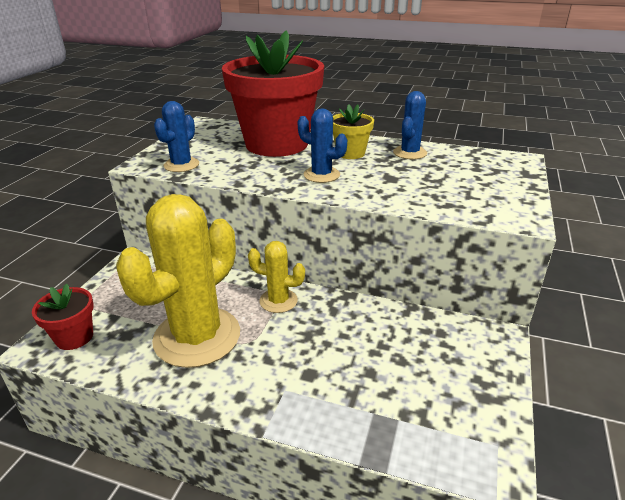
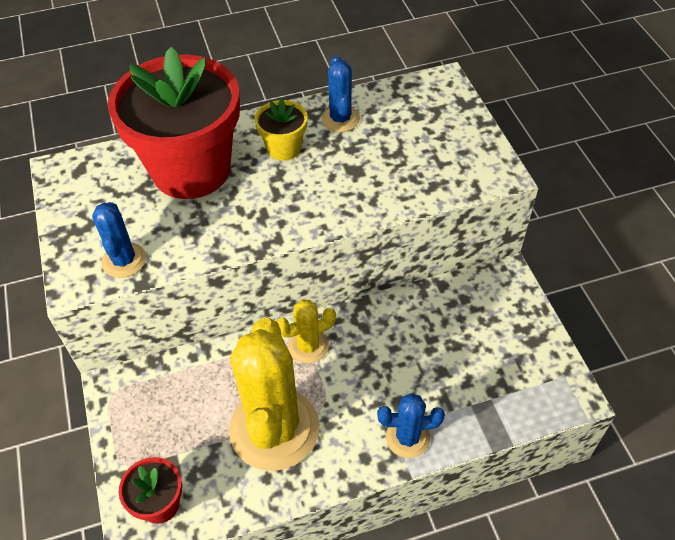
camera: 35 degrees left, 20 degrees up
(321, 175) = (288, 200): blue cactus -> blue cactus (408, 437)

